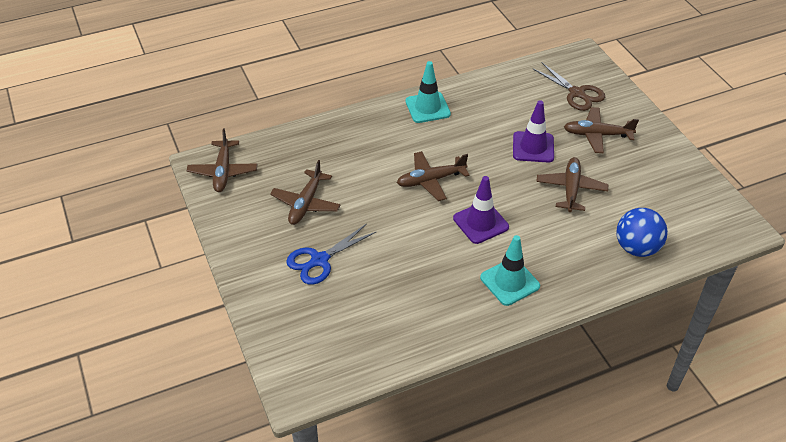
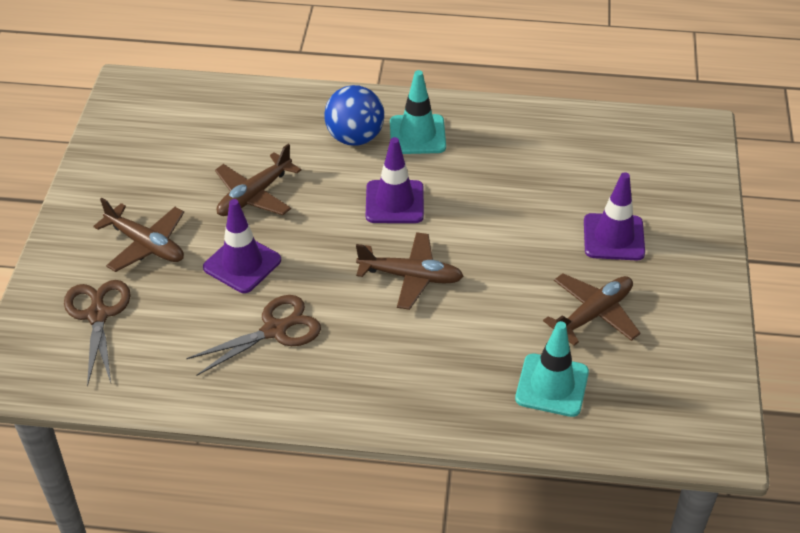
camera: 150 degrees left, 0 degrees up
(223, 172) = (691, 414): brown plane -> none
(319, 261) = (613, 237): blue scissors -> purple traffic cone
(427, 108) = (325, 389): turquoise traffic cone -> turquoise traffic cone (552, 385)
(479, 123) = (275, 329): none -> brown scissors
(636, 248) = (256, 112): blue ball -> blue ball (355, 138)

